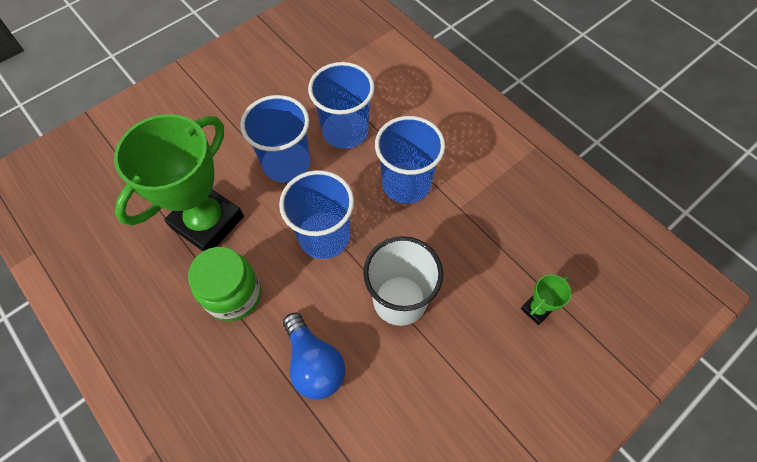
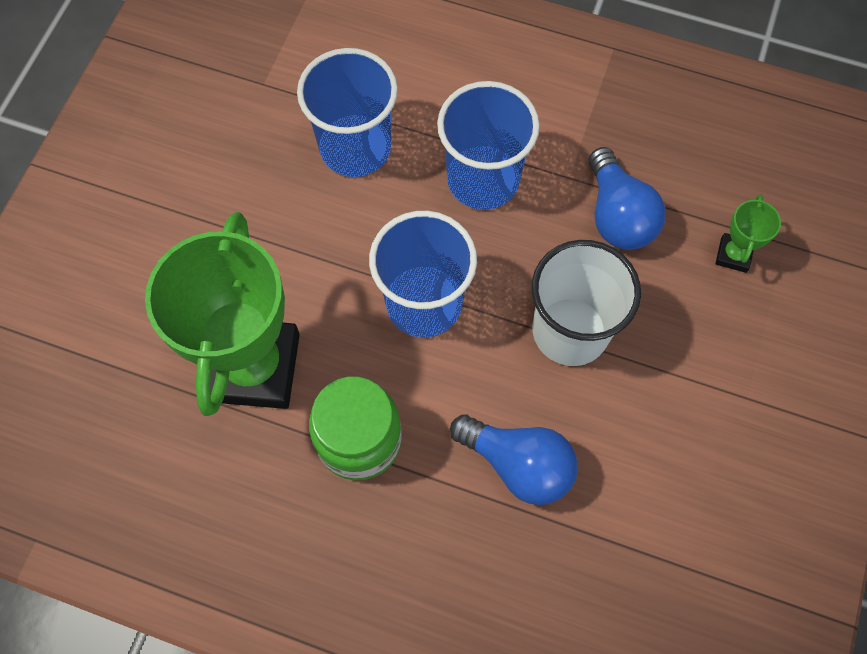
camera: 30 degrees left, 5 degrees up
(286, 163) = (306, 233): blue cup -> none
(475, 246) = (617, 215): none -> blue light bulb

